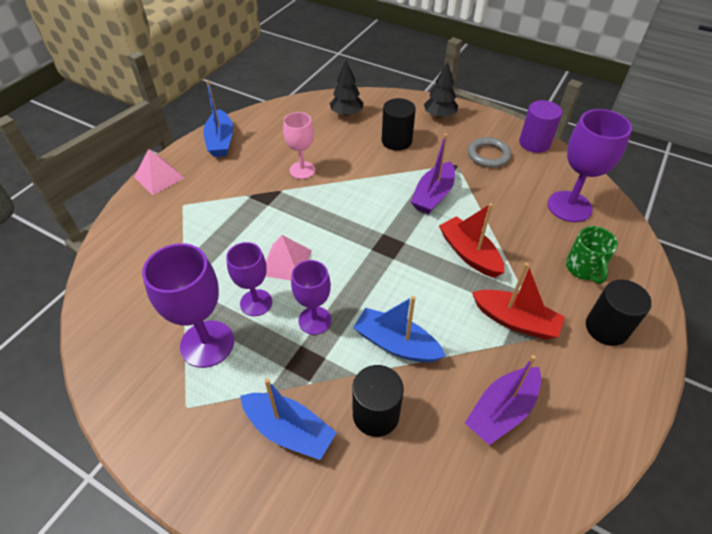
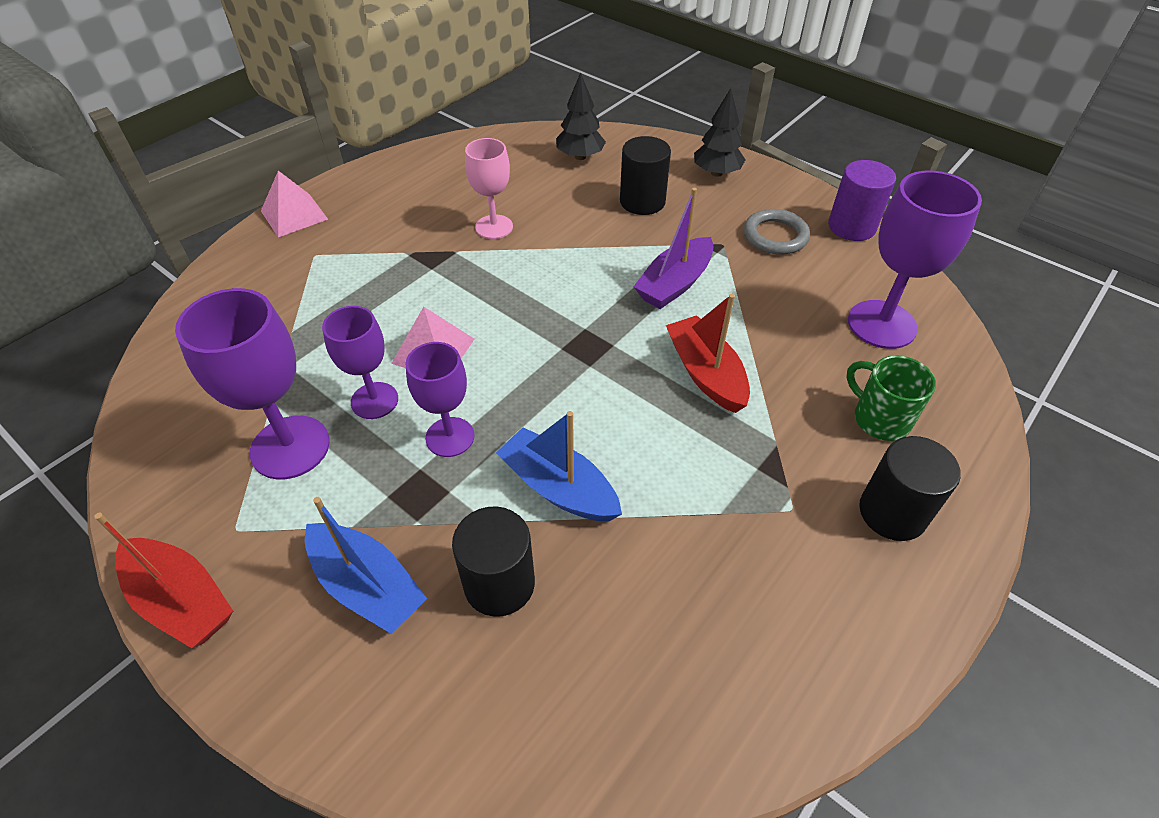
camera: 10 degrees right, 0 degrees up
(221, 141) = (392, 175): blue boat -> none
(501, 411) = (691, 610): purple boat -> none
(515, 321) = (749, 480): red boat -> red boat (182, 600)
(583, 268) = (879, 418): green mug -> green mug turned 135 degrees clockwise

